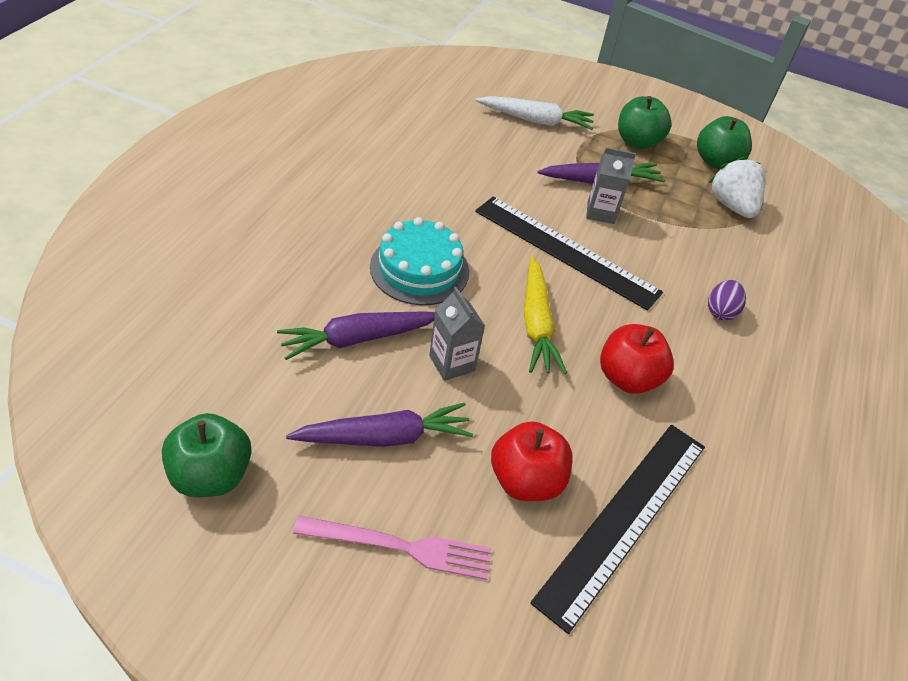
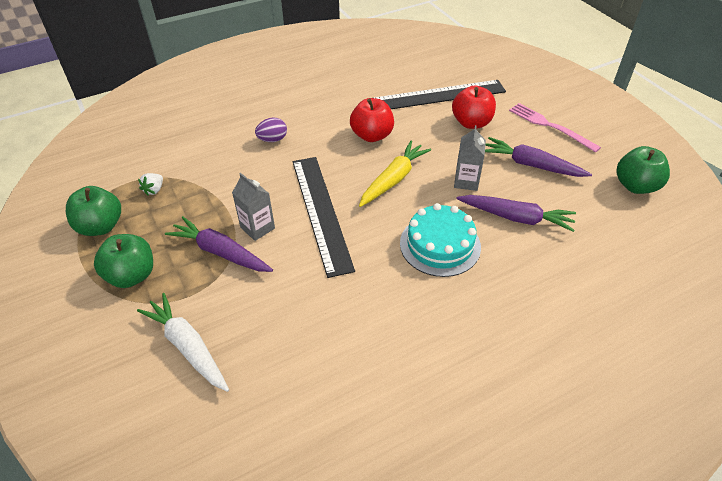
camera: 135 degrees left, 0 degrees up
(731, 206) = (154, 190): white strawberry -> white strawberry, size x0.50

